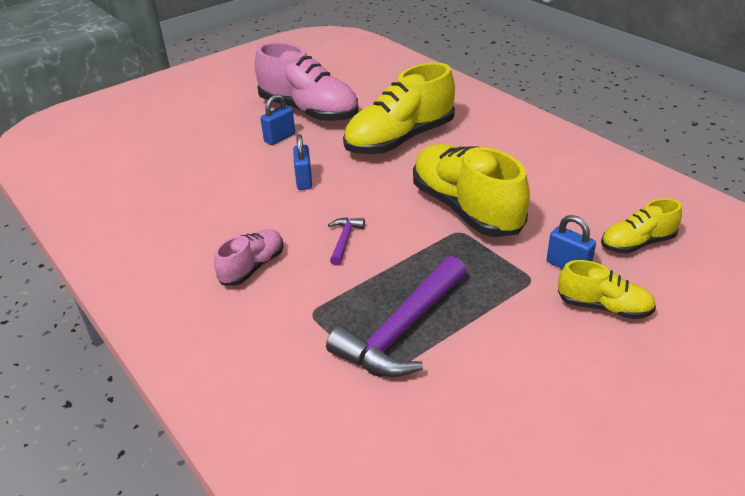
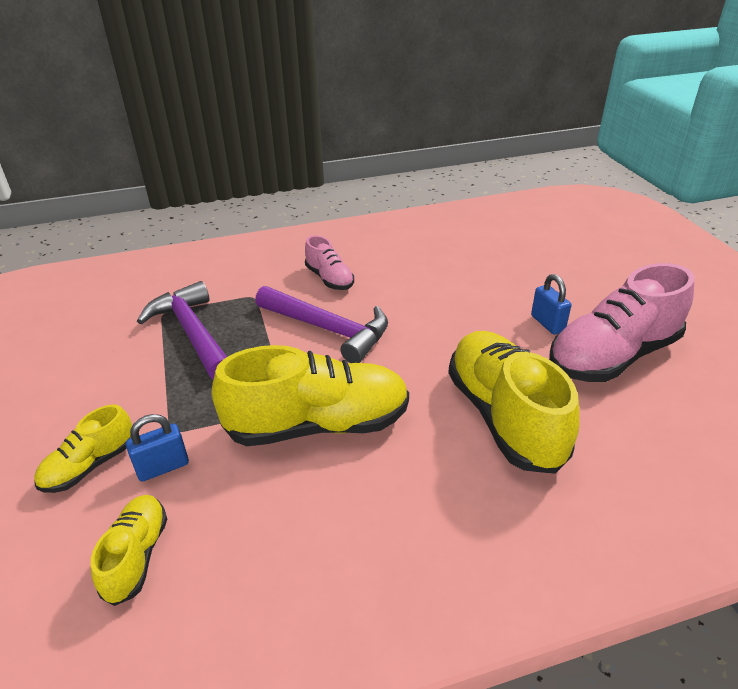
camera: 110 degrees right, 0 degrees up
(304, 181) = (445, 325): blue padlock -> none
(344, 240) = (328, 329): purple hammer -> purple hammer, size x2.16

